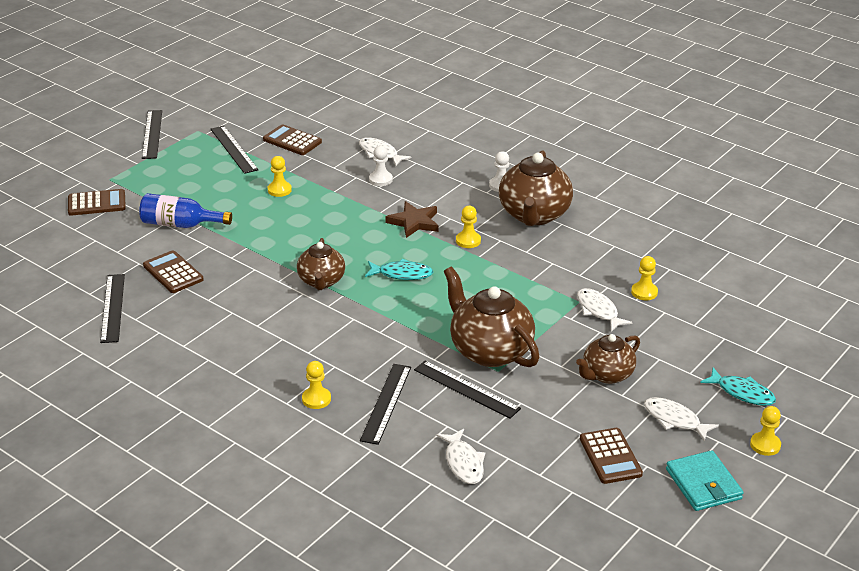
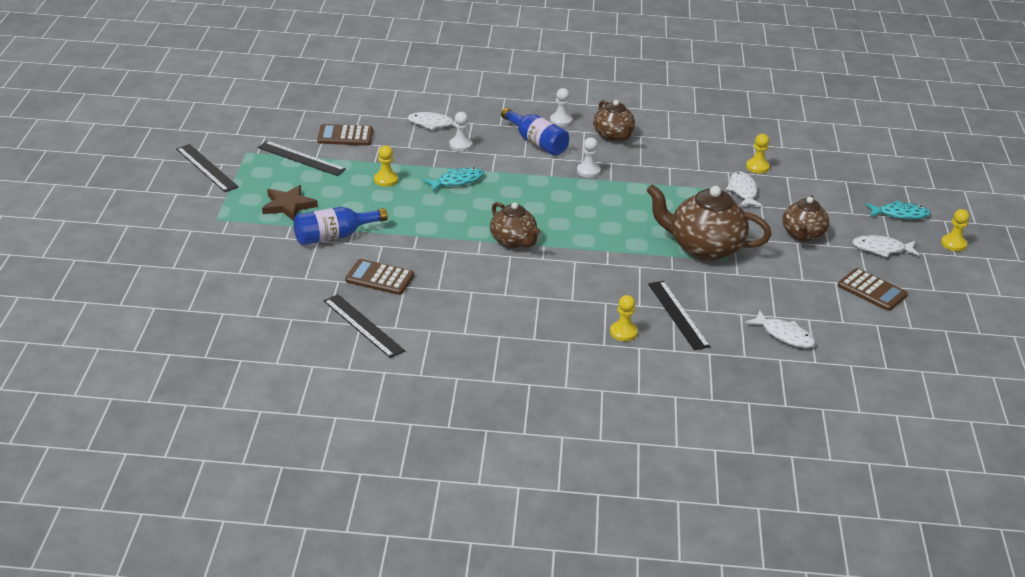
camera: 35 degrees left, 0 degrees up
(97, 203) = (232, 244): brown calculator -> none
(402, 274) = (570, 214): turquoise fish -> turquoise fish (457, 181)
(414, 222) = (529, 170): brown star -> brown star (288, 205)
(452, 199) = (536, 142): none -> blue bottle
(466, 389) = (722, 282): black ruler -> none
(468, 241) = (588, 171): yellow pawn -> white pawn
(534, 215) = (613, 136): brown teapot -> brown teapot, size x0.61
(598, 310) = (743, 191): white fish -> white fish turned 60 degrees clockwise
(703, 484) = (948, 285): turquoise wallet -> none

